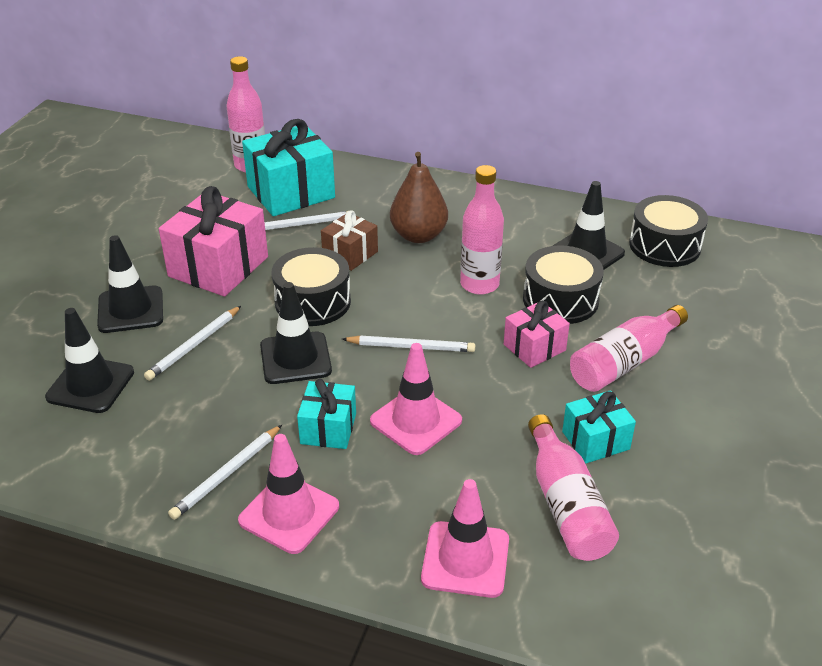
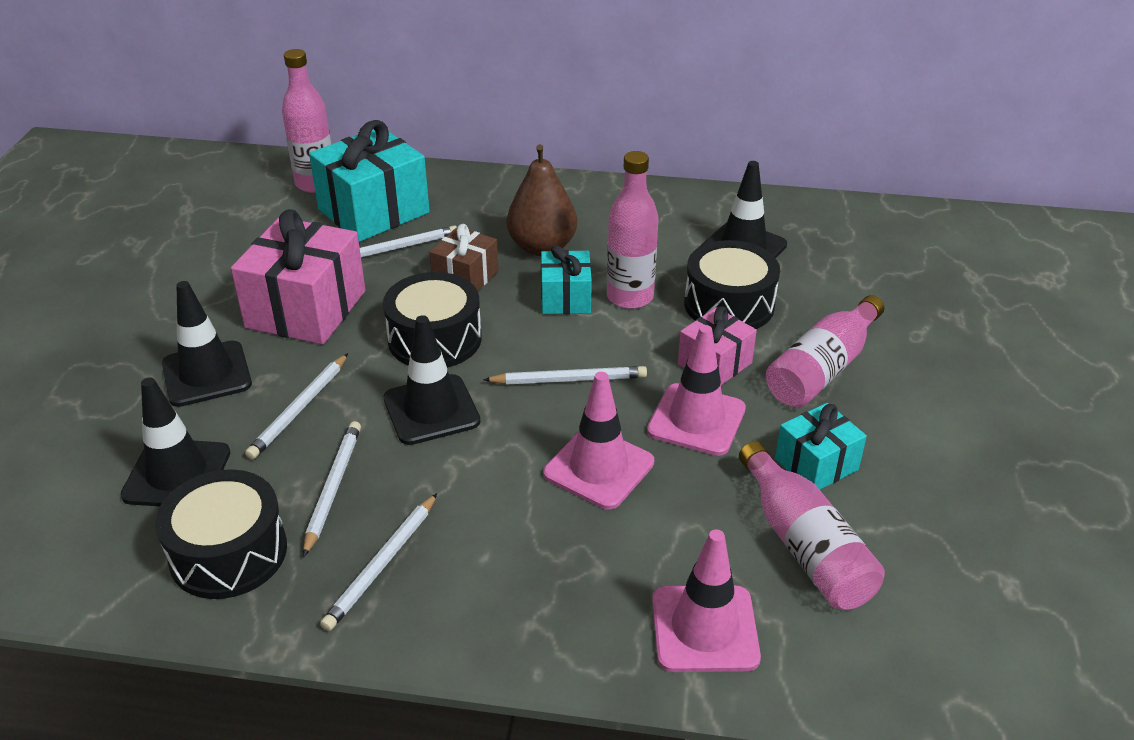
camera: 10 degrees left, 0 degrees up
(204, 410) = (333, 488): none -> white pencil
(289, 513) = (473, 603): pink traffic cone -> pink traffic cone (696, 420)
(328, 428) = (494, 491): turquoise gift -> turquoise gift (566, 298)
(664, 245) = (829, 230): black drum -> black drum (228, 553)

